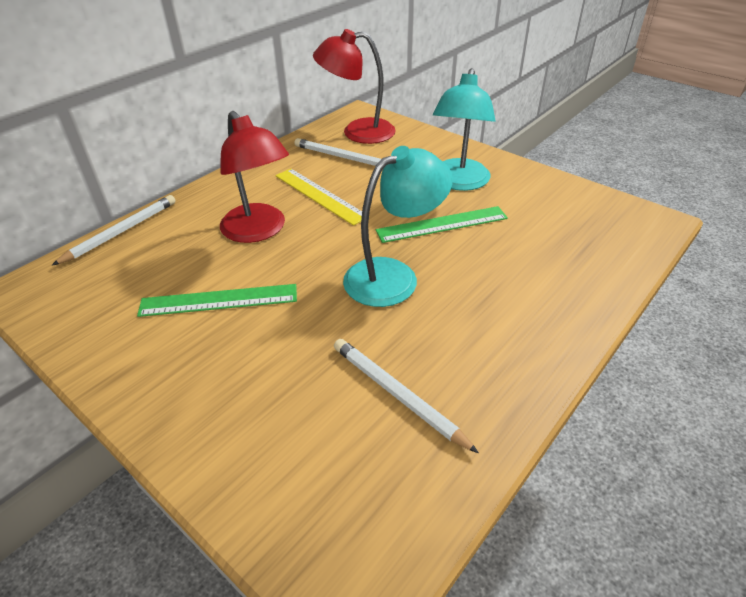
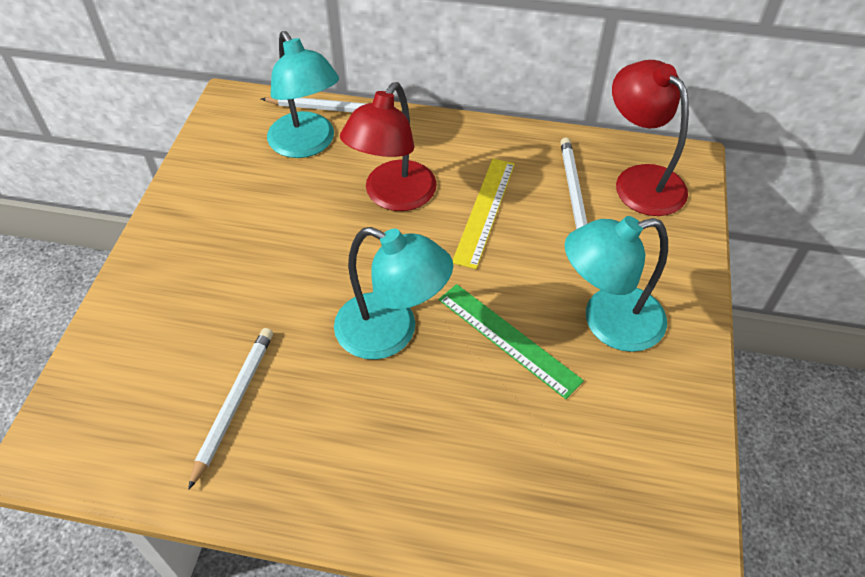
camera: 60 degrees right, 10 degrees up
(145, 258) = (307, 145): none -> turquoise lamp
(219, 300) = (282, 223): green ruler -> none

